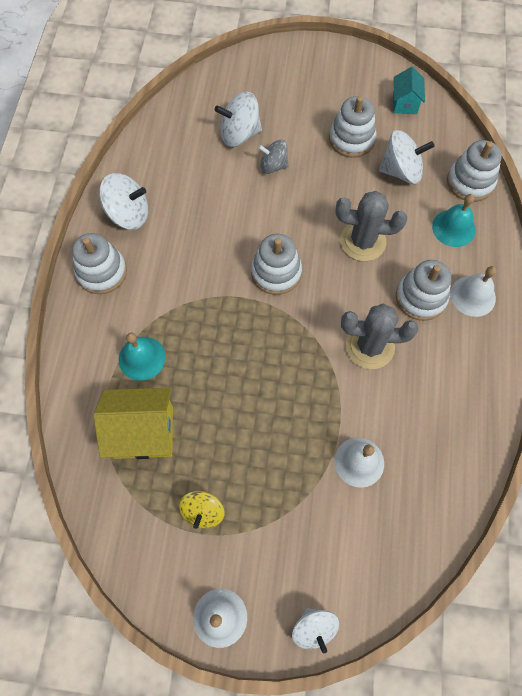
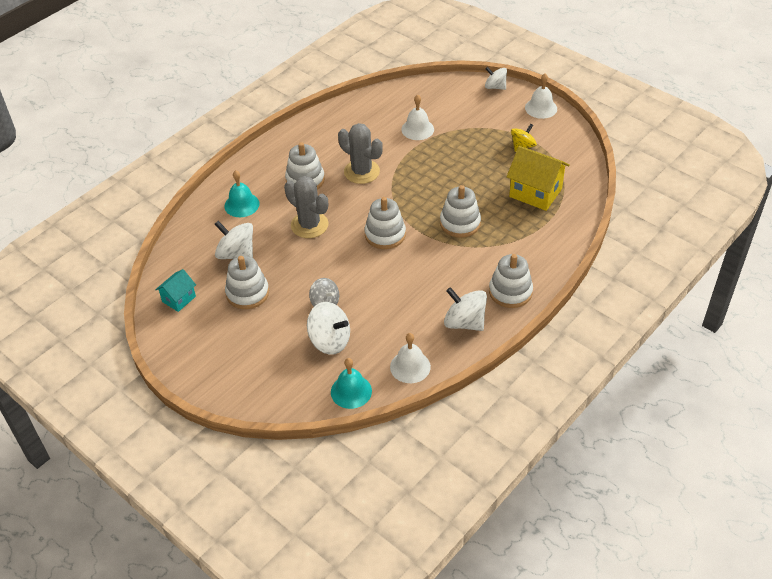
camera: 145 degrees left, 20 degrees down
(142, 358) = (513, 229): turquoise bell -> turquoise bell (351, 391)
(314, 628) = (495, 87): white spinning top -> white spinning top turned 75 degrees counterclockwise
(470, 182) = (198, 224): white stacking toy -> white stacking toy (460, 223)
(473, 296) = (272, 167): white bell -> white bell (410, 366)

